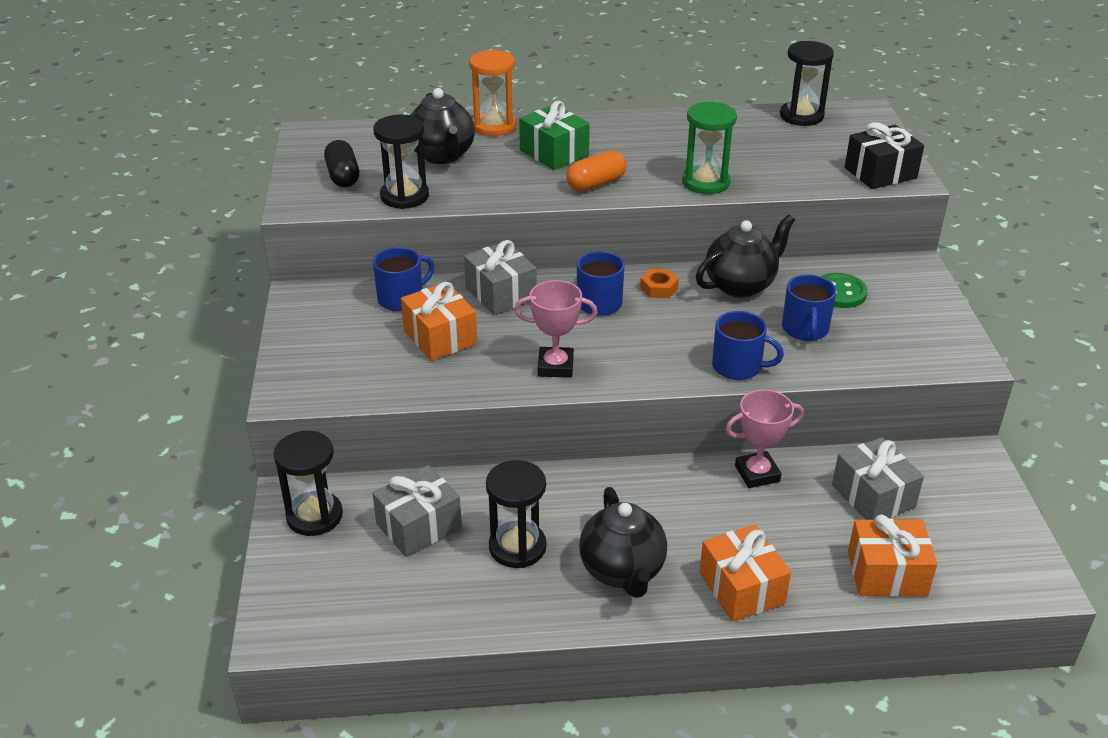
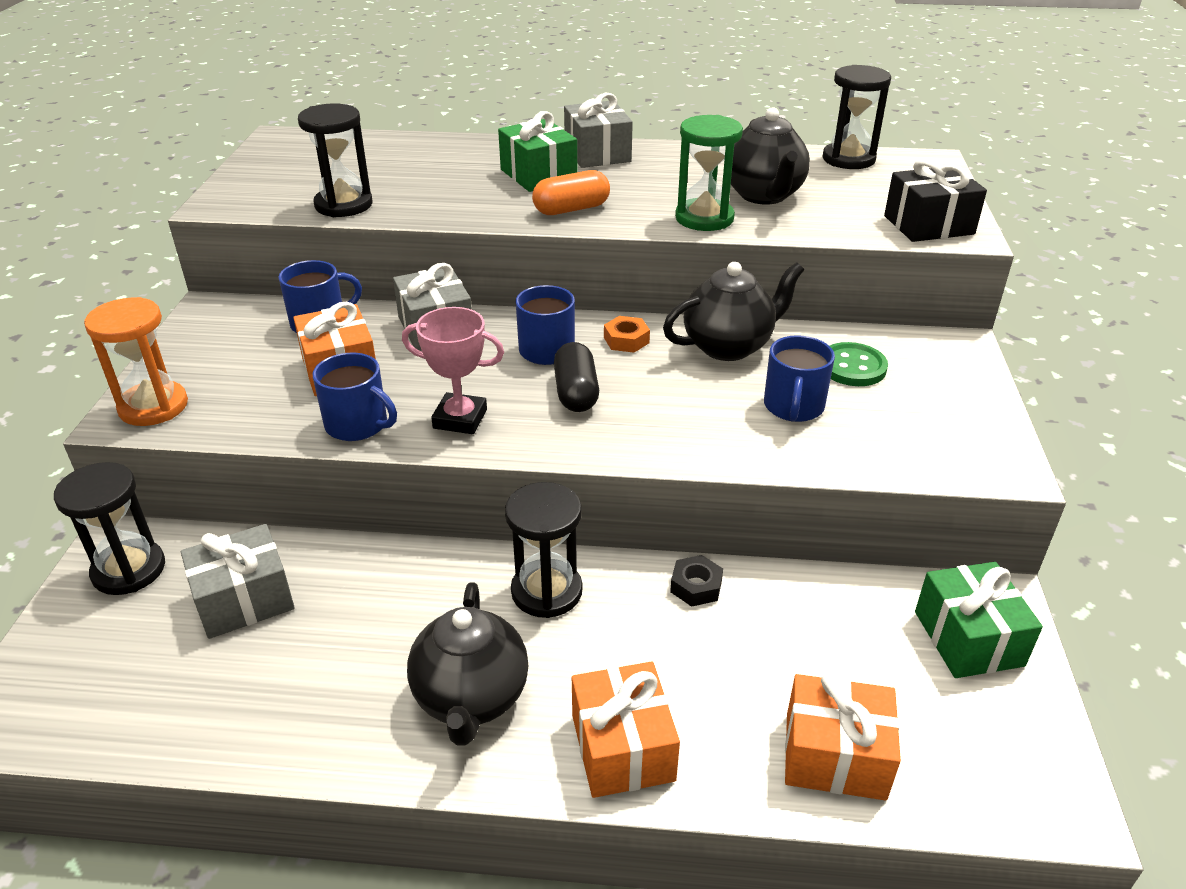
camera: 10 degrees right, 0 degrees up
(343, 176) = (288, 180): black capsule -> black capsule (576, 393)
(442, 155) = (411, 168): black teapot -> black teapot (763, 195)
(494, 126) = (485, 144): orange hourglass -> orange hourglass (153, 406)
(517, 547) = (351, 645): black hourglass -> black hourglass (546, 591)
(738, 367) = (690, 444): blue mug -> blue mug (358, 425)
(757, 473) = (696, 586): pink trophy -> black nut
(873, 496) = (844, 638): grey gift -> grey gift (597, 153)
(959, 485) = (968, 638): none -> green gift

